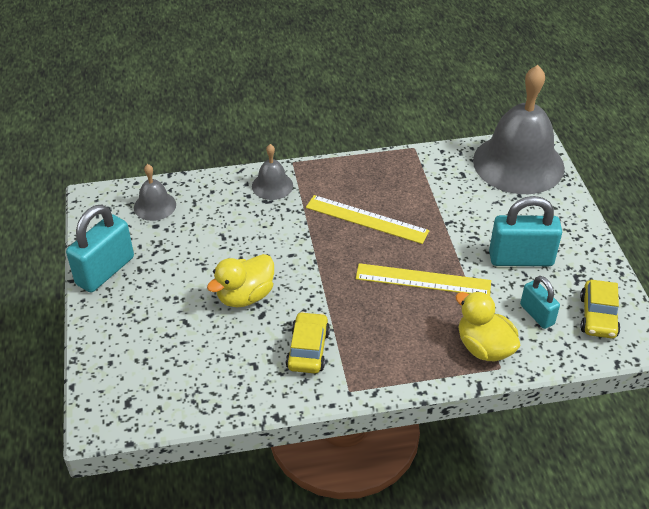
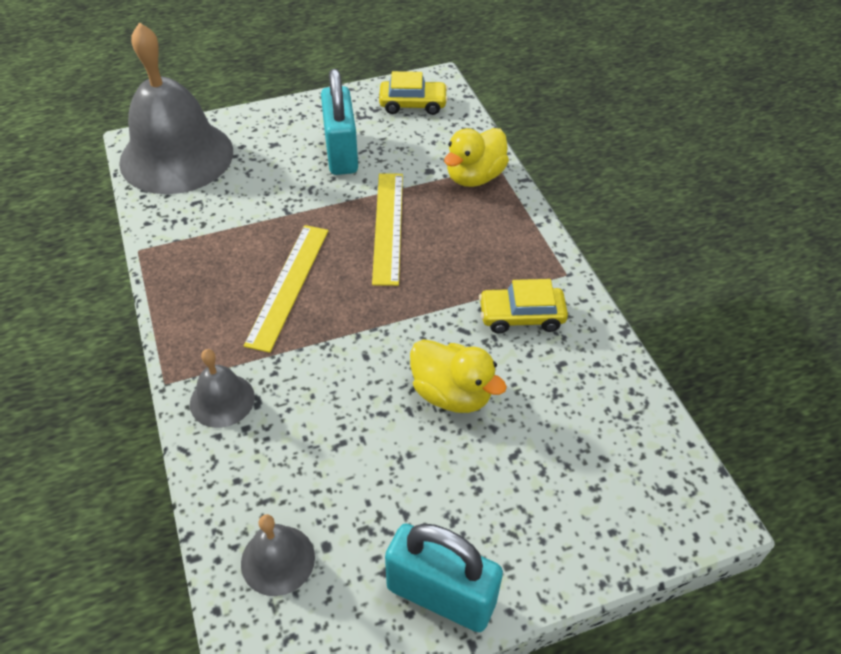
camera: 100 degrees left, 5 degrees up
(537, 314) = (420, 142): turquoise padlock -> none

